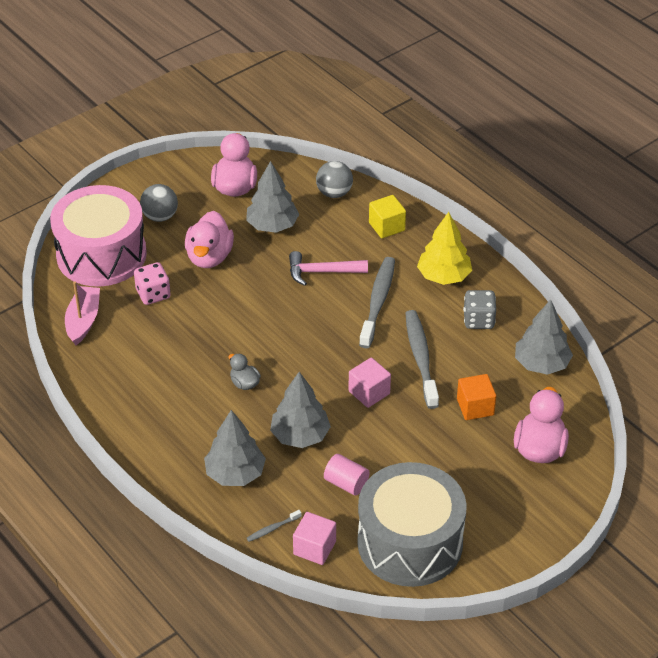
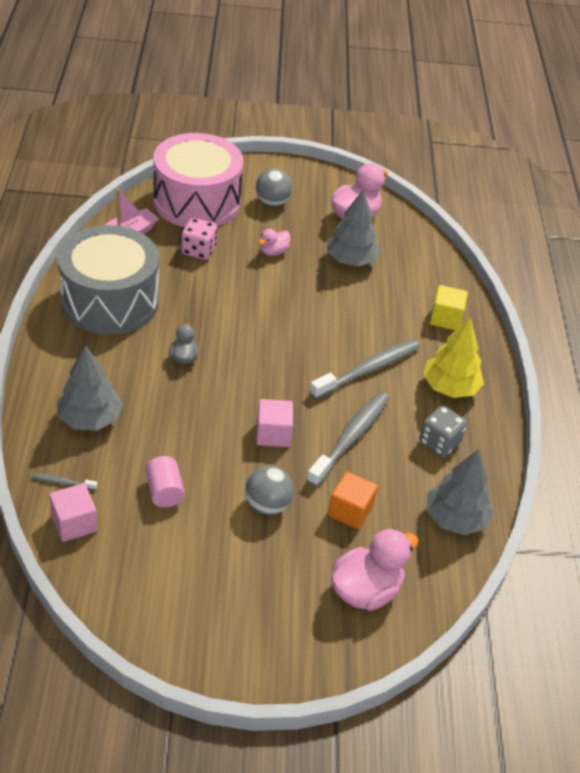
camera: 35 degrees right, 0 degrees up
(209, 257) = (273, 252): pink duck -> pink duck, size x0.54
(300, 435) = (176, 427): grey tree -> none
(322, 272) = (349, 318): pink hammer -> none
(334, 193) = (431, 268): grey ball -> grey ball (267, 505)
(410, 542) = (154, 581): grey drum -> grey drum (110, 301)

